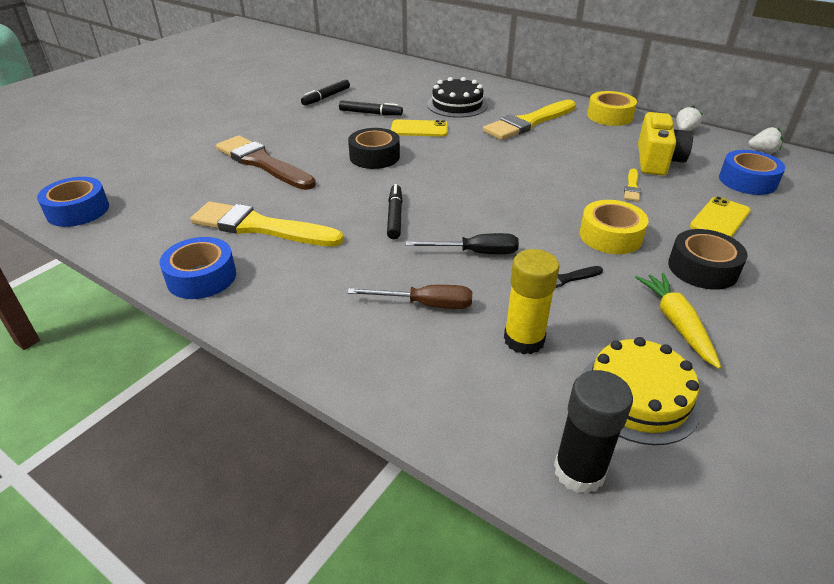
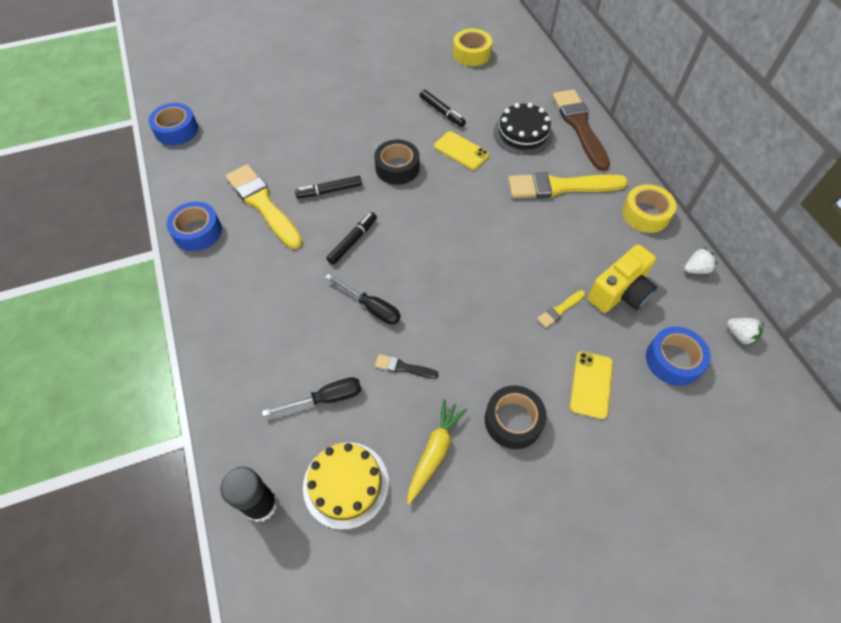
camera: 35 degrees right, 20 degrees up
(262, 163) = (316, 136): brown brush -> brown brush (579, 126)
(326, 97) = (426, 74): black marker -> black marker (329, 191)
(425, 304) = (297, 333): brown screwdriver -> none
(524, 340) = (325, 399): yellow glue stick -> black screwdriver
(610, 236) = (482, 349): yellow tape -> yellow tape (471, 54)
(720, 219) = (591, 384): yellow phone -> yellow phone turned 60 degrees counterclockwise

